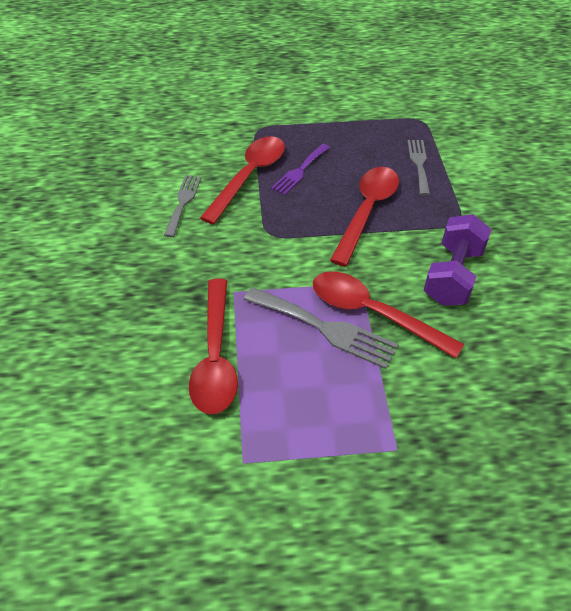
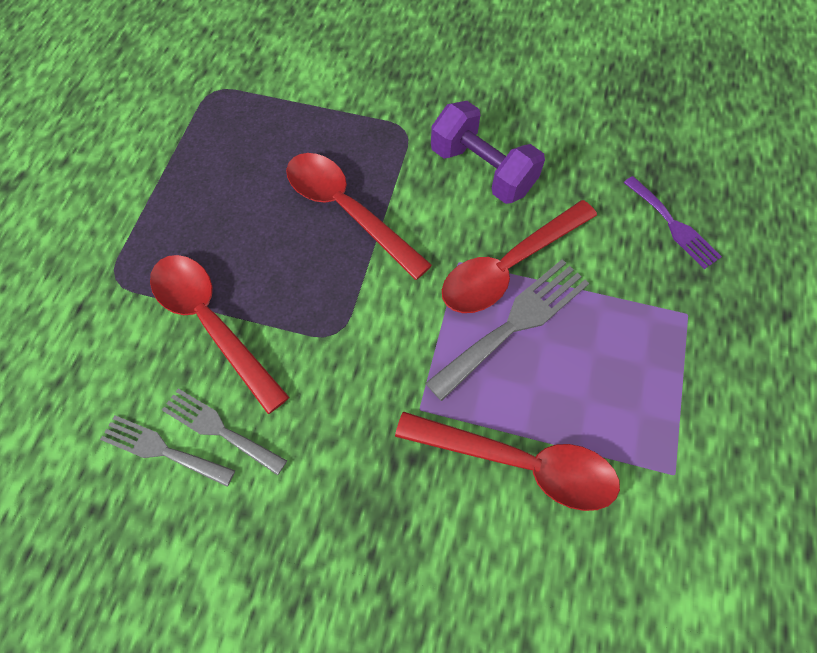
camera: 70 degrees left, 15 degrees up
(299, 171) = (234, 257): purple fork -> purple fork (673, 225)
(419, 164) = (292, 126): grey fork -> grey fork (162, 450)

